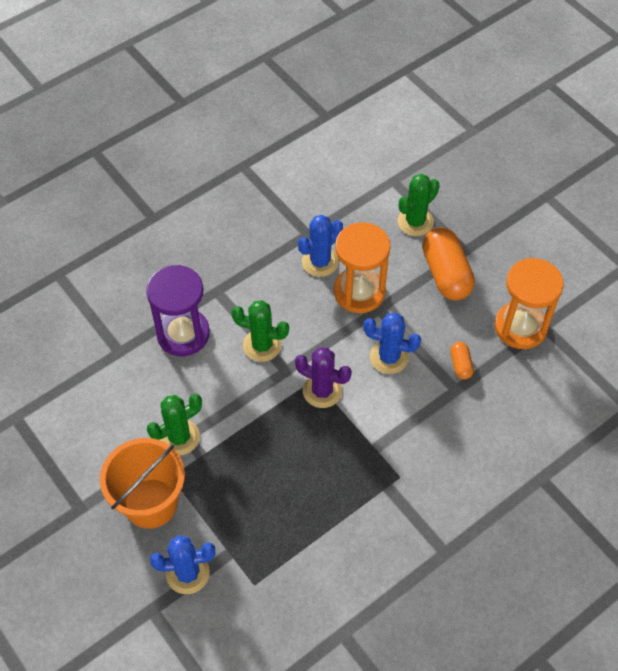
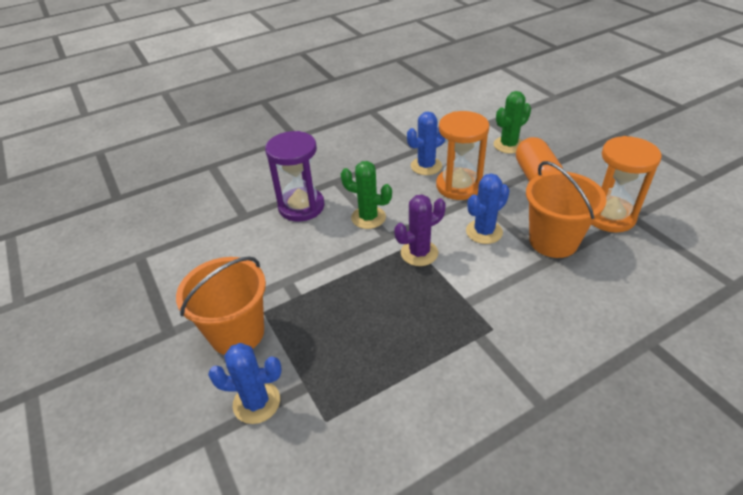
camera: 10 degrees right, 15 degrees down
(179, 437) = (279, 280): green cactus -> none
(322, 391) = (419, 253): purple cactus -> purple cactus turned 60 degrees counterclockwise
(389, 357) = (484, 232): blue cactus -> blue cactus turned 60 degrees counterclockwise
(460, 365) = (553, 241): orange capsule -> orange bucket

